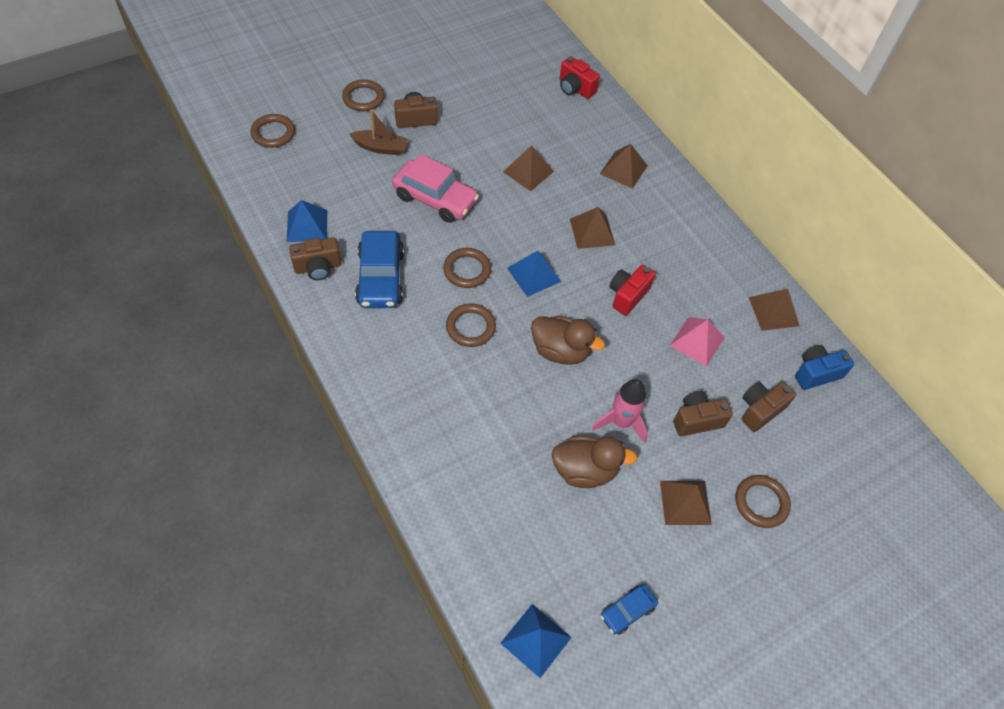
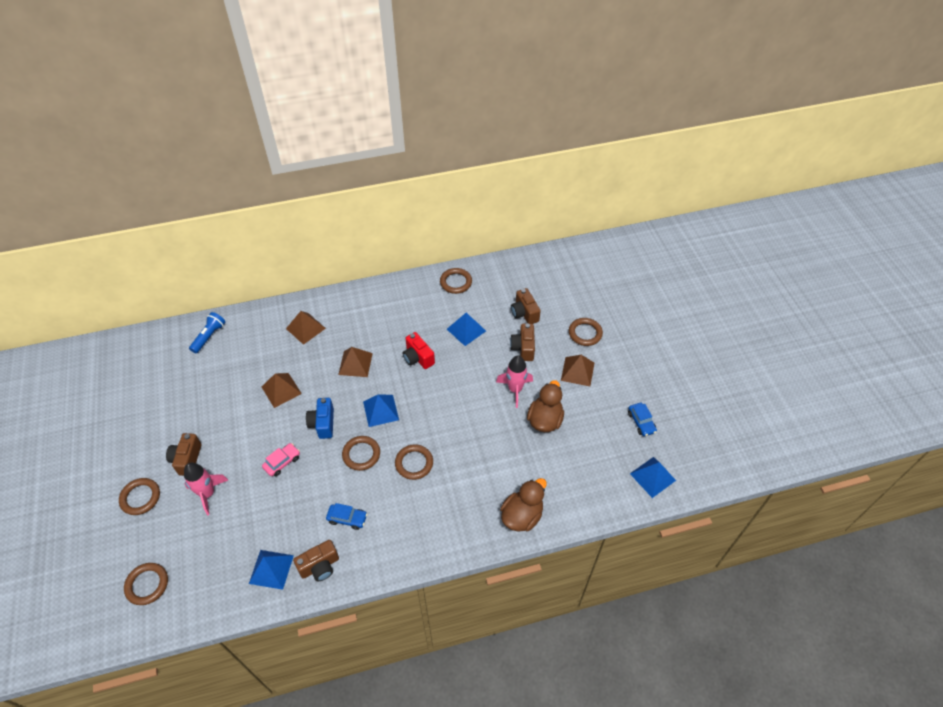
camera: 70 degrees left, 5 degrees down
(318, 267) = (320, 566): brown camera -> brown camera turned 60 degrees clockwise
(380, 278) = (347, 518): blue car -> blue car, size x0.53
(381, 148) = (208, 494): brown boat -> pink rocket
(435, 199) = (282, 462): pink car -> pink car, size x0.53
(560, 351) = (451, 410): brown duck -> brown duck (522, 515)
(575, 88) = (209, 336): red camera -> blue flashlight
(697, 341) = (466, 330): pink pyramid -> blue pyramid
(773, 311) = (456, 282): brown pyramid -> brown ring
(816, 373) = (506, 277): blue camera -> blue camera (323, 423)

